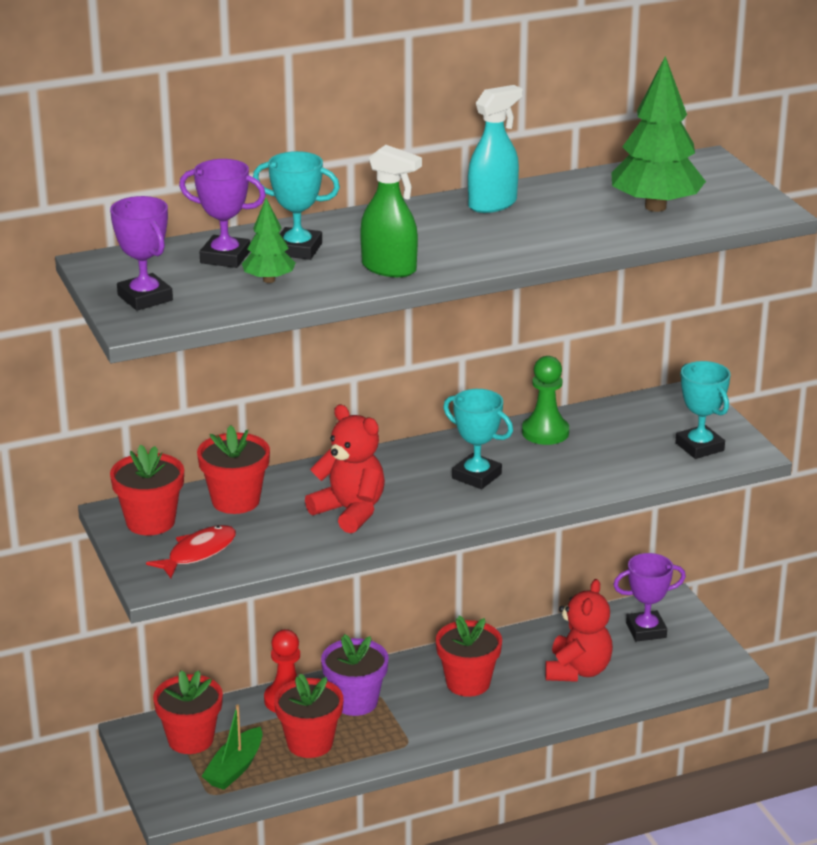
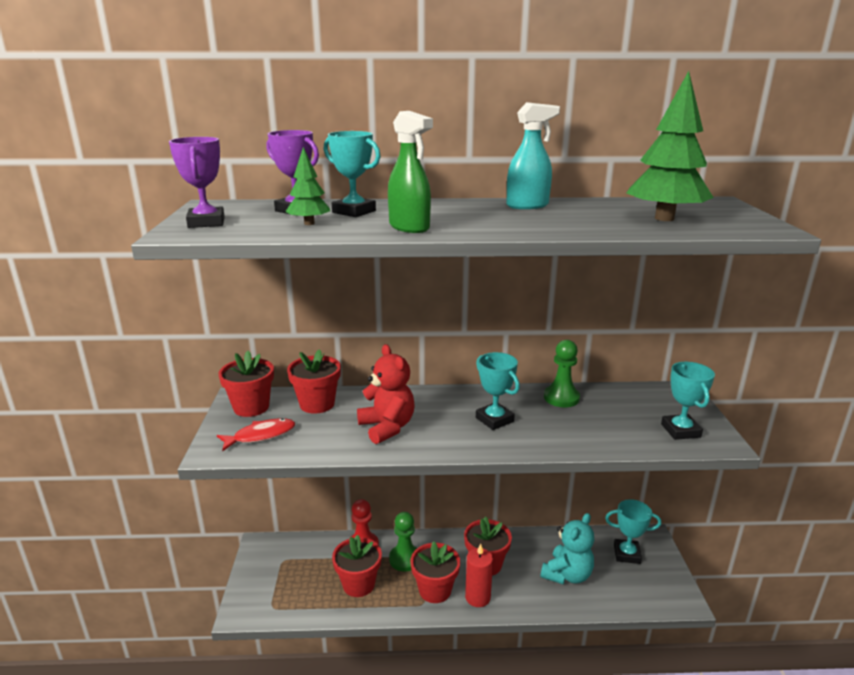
camera: 20 degrees right, 5 degrees down
(190, 739) = (287, 559): red flower pot -> red flower pot (435, 590)
(235, 768) = (300, 590): green boat -> none
(355, 702) = (405, 559): purple flower pot -> green pawn
(474, 721) = (477, 597): none -> red candle
(578, 671) = (567, 575): red teddy bear -> turquoise teddy bear
(646, 630) = (627, 554): purple trophy -> turquoise trophy

